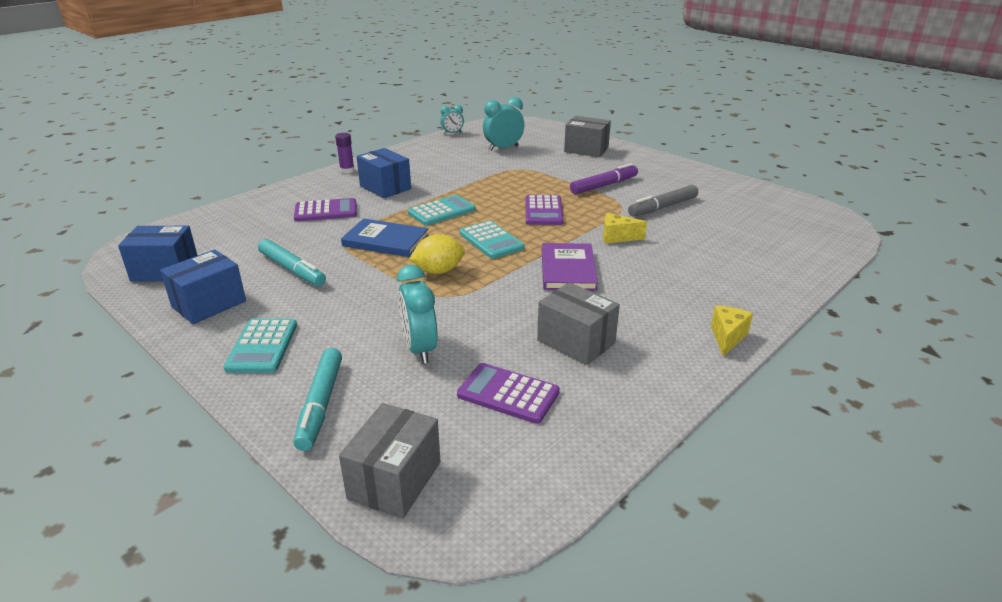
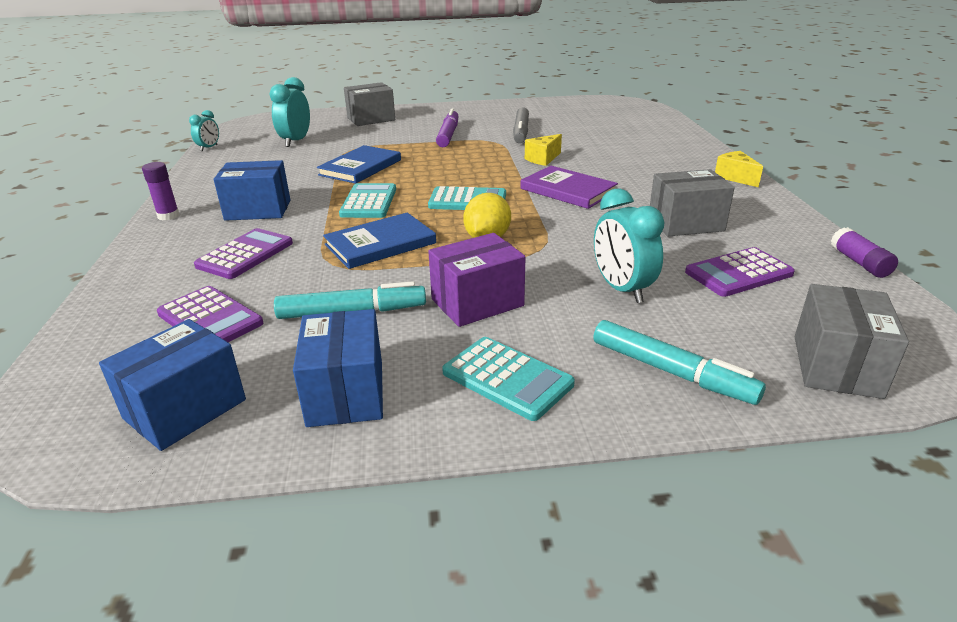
camera: 50 degrees left, 0 degrees up
(343, 302) = (477, 302): none -> purple box
(394, 480) = (836, 366): grey box -> grey box turned 45 degrees clockwise
(419, 349) = (621, 289): turquoise clock -> turquoise clock turned 45 degrees clockwise
(492, 185) = (360, 167): none -> blue book
(543, 211) = (451, 166): purple calculator -> purple calculator (210, 319)
(612, 457) = (859, 263): none -> purple glue stick

